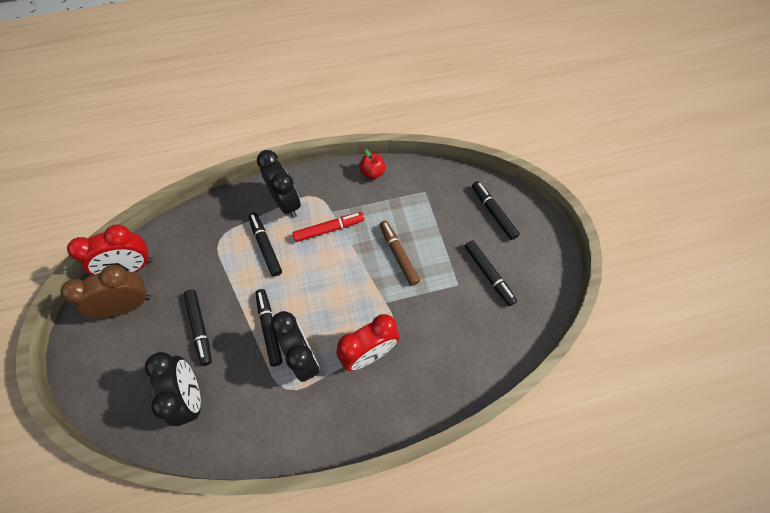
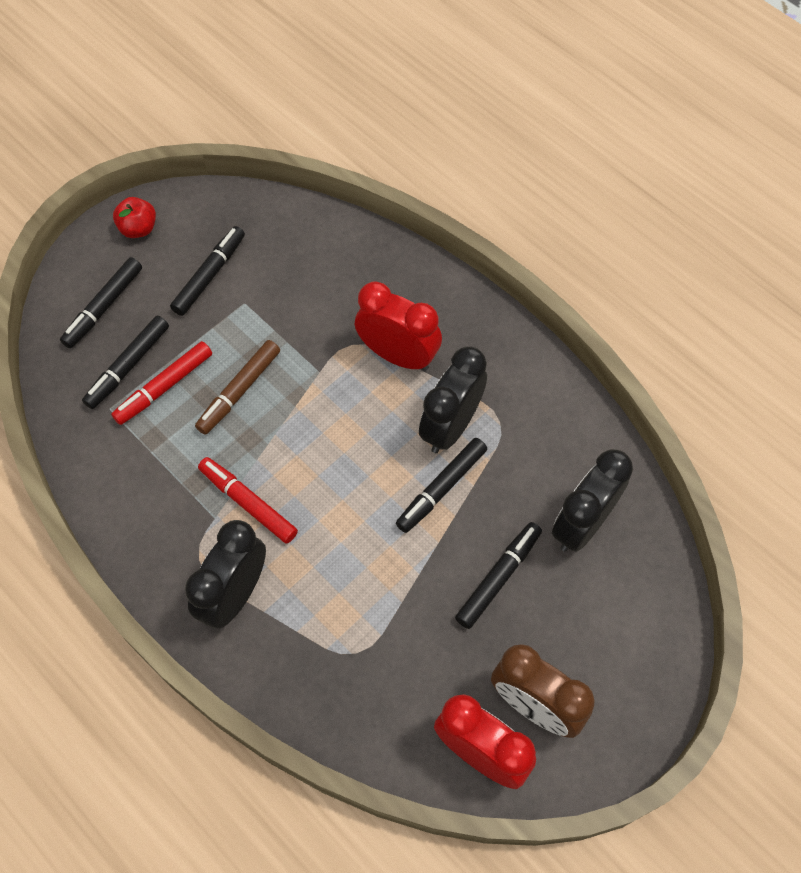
camera: 120 degrees left, 0 degrees up
(265, 246) = (327, 575): black marker -> black marker (128, 366)
(372, 173) = (109, 499): red apple -> red apple (138, 229)
(423, 220) = (164, 387): none -> red marker

